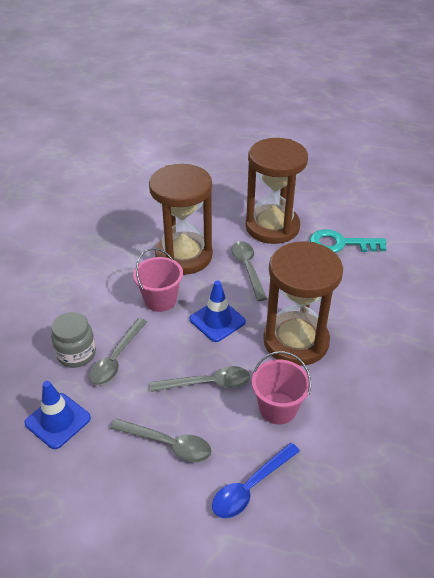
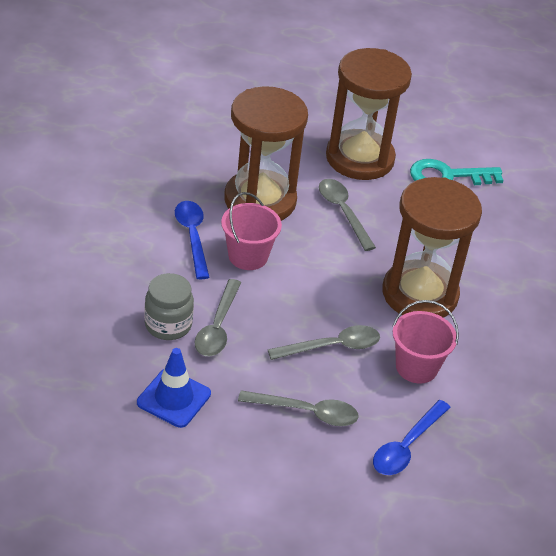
camera: 15 degrees left, 0 degrees up
(121, 282) = (192, 237): none -> blue spoon
(217, 320) = (323, 276): blue traffic cone -> none

